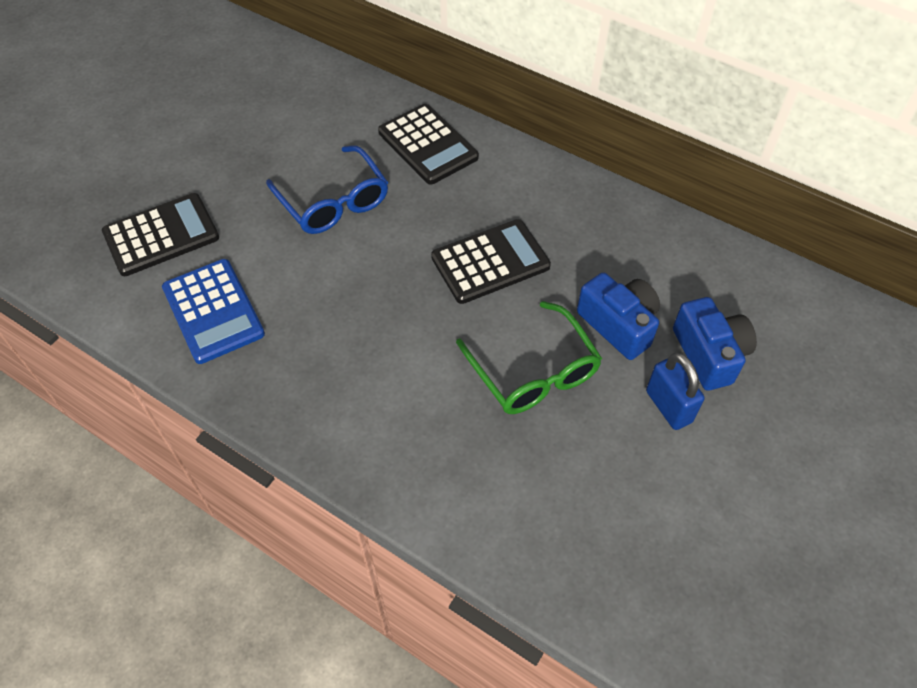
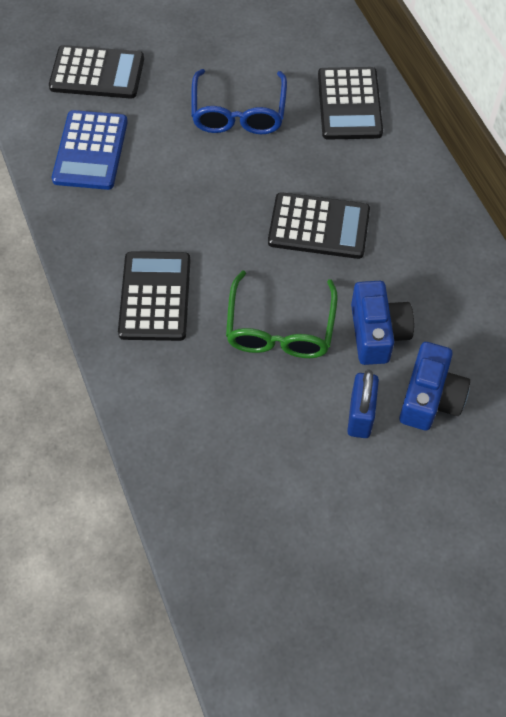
camera: 35 degrees right, 5 degrees up
(392, 413) = (155, 296): none -> black calculator

